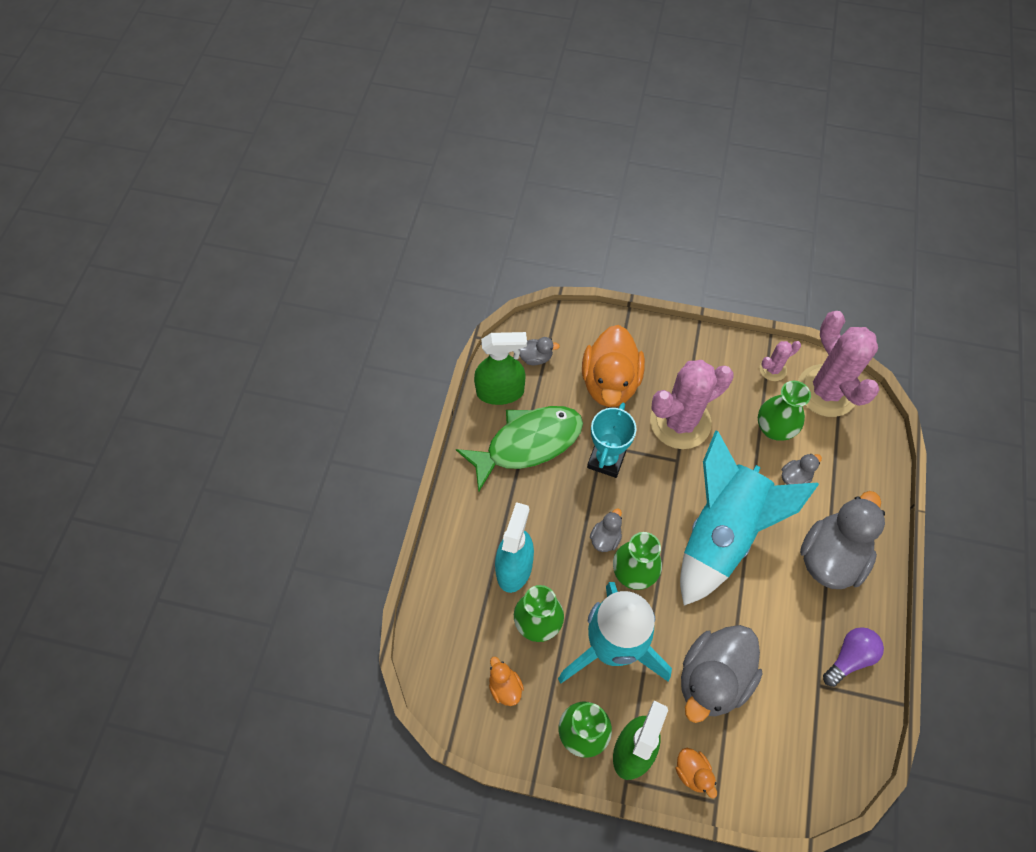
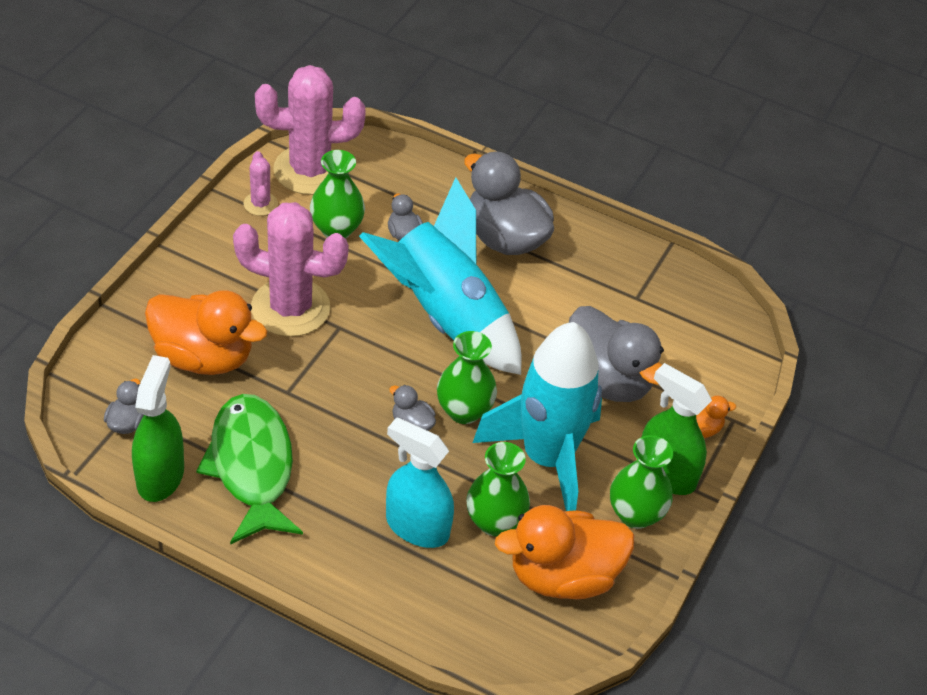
camera: 80 degrees left, 15 degrees down
(505, 686) = (563, 576): orange duck -> orange duck, size x2.24
(606, 459) = (309, 393): turquoise trophy -> none
(680, 422) = (290, 308): pink cactus -> pink cactus turned 60 degrees counterclockwise
(849, 657) = (615, 264): purple light bulb -> none

